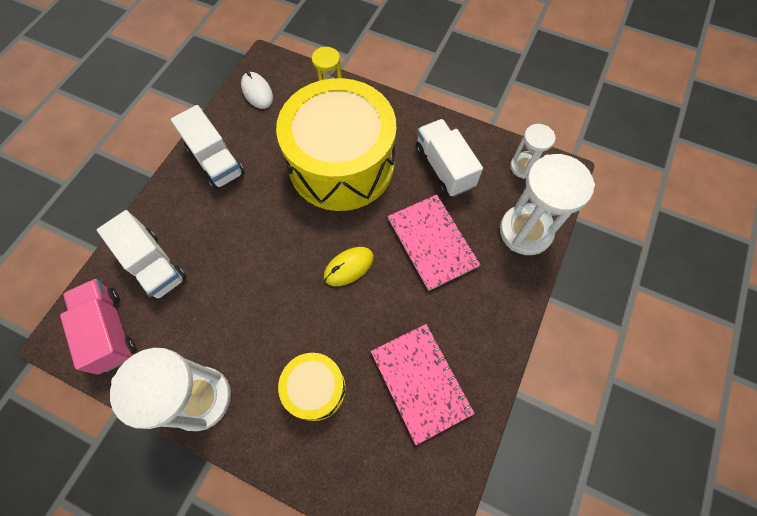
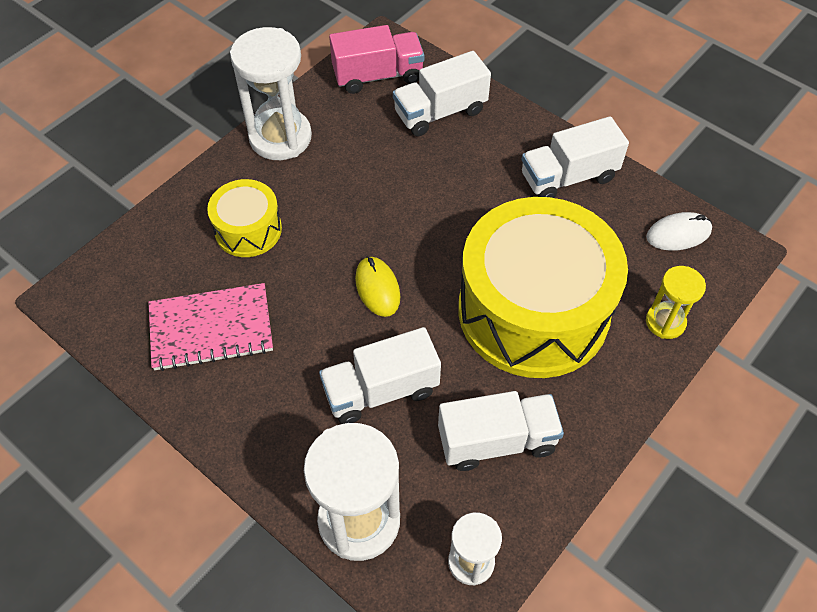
camera: 105 degrees right, 10 degrees down
(432, 242) = (381, 390): pink notebook -> white truck

